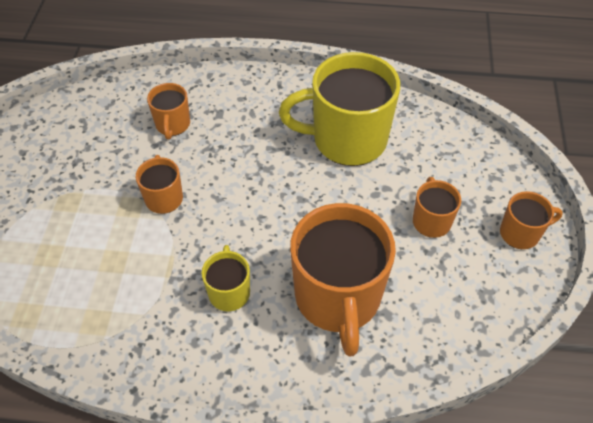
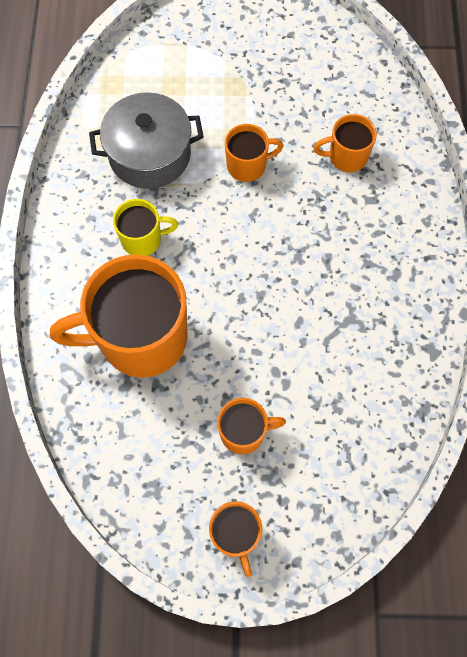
camera: 85 degrees right, 15 degrees up
(129, 281) = (149, 154): none -> grey pot
(347, 140) = (352, 338): yellow mug -> none

